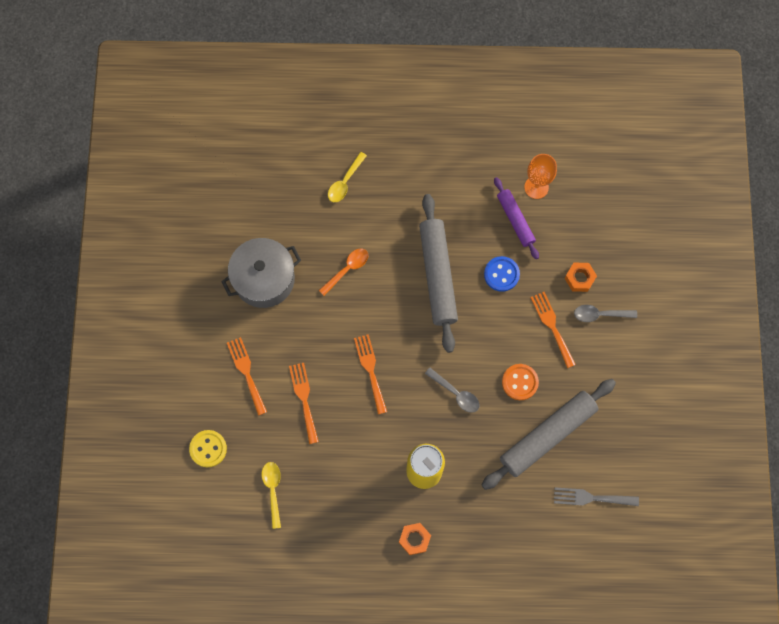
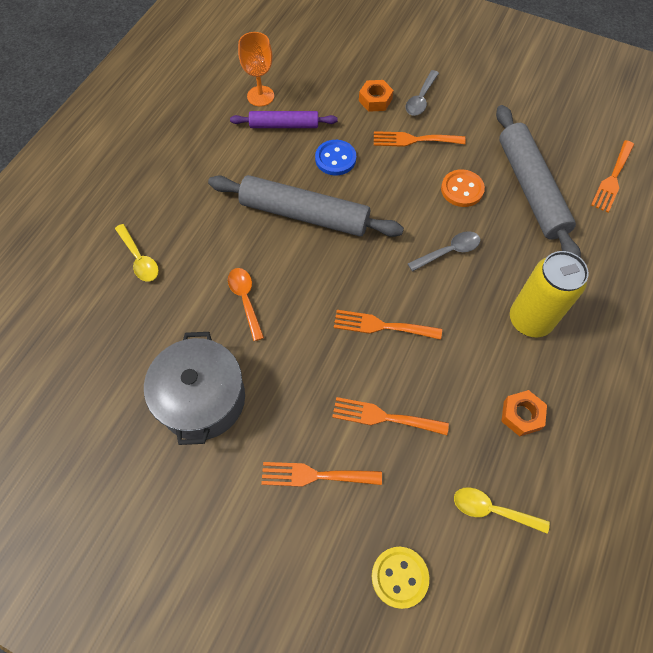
camera: 65 degrees left, 10 degrees down
(414, 539) = (611, 364): orange nut -> orange nut (521, 415)
(591, 498) = (612, 179): grey fork -> orange fork

